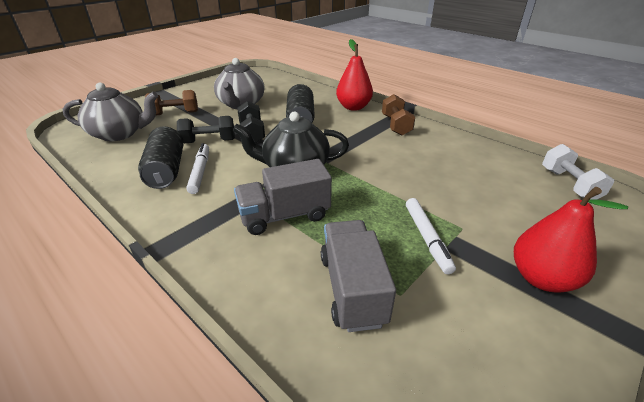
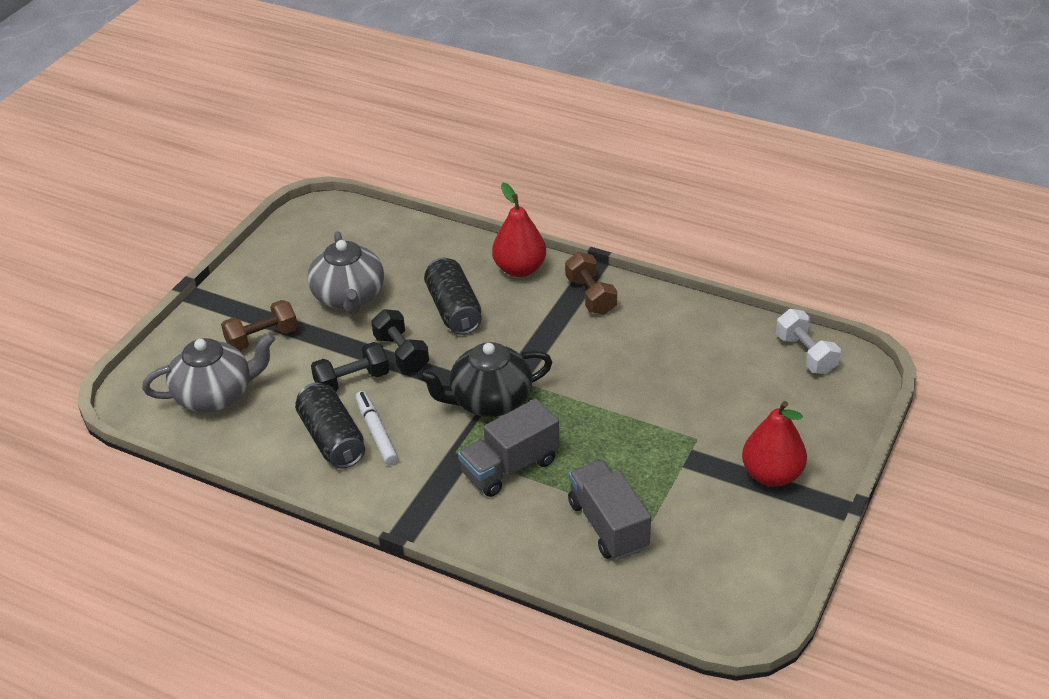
camera: 15 degrees left, 5 degrees up
(427, 238) = (664, 459): white marker -> none

